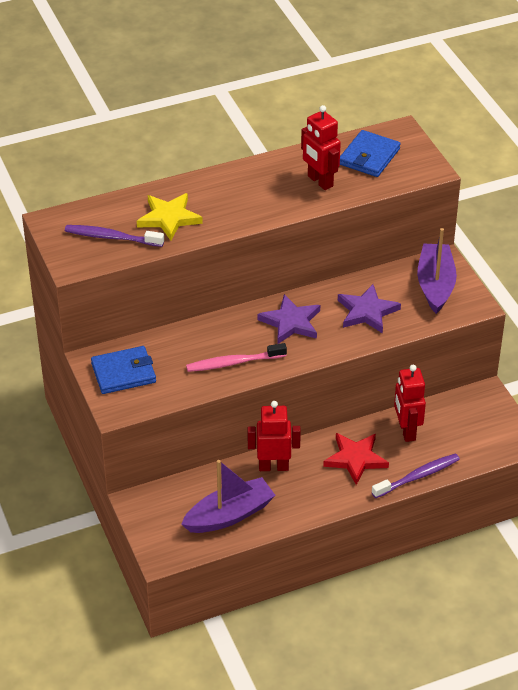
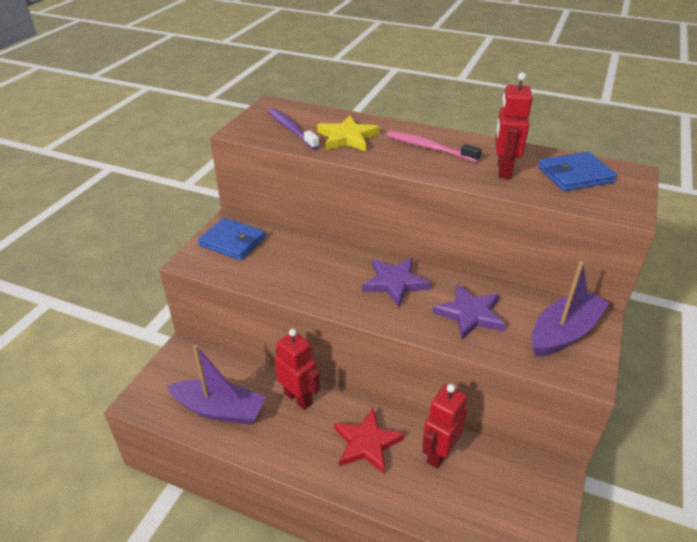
camera: 45 degrees right, 5 degrees down
(233, 363) = (311, 283): pink toothbrush -> pink toothbrush (429, 148)
(417, 476) = (400, 504): purple toothbrush -> none

